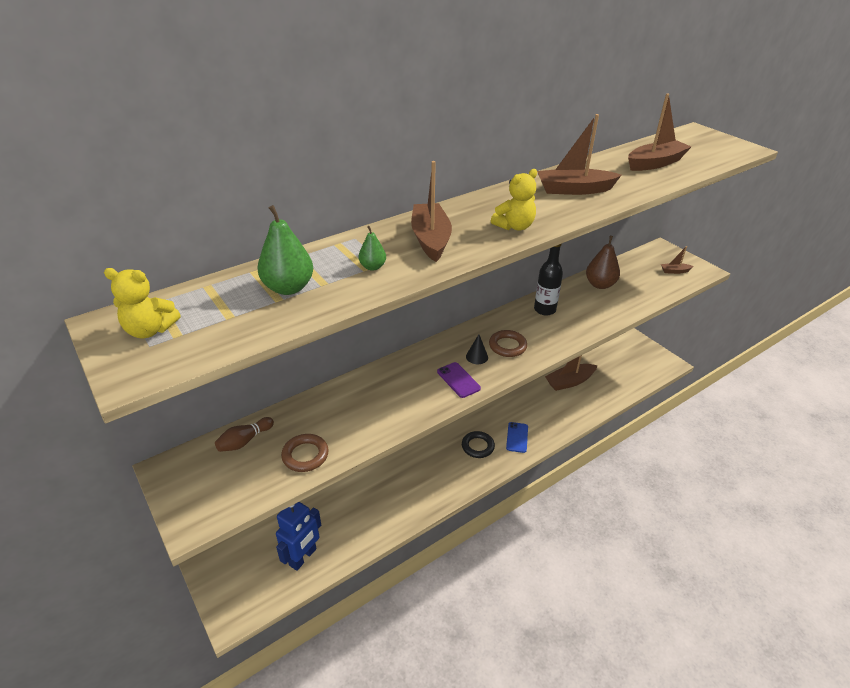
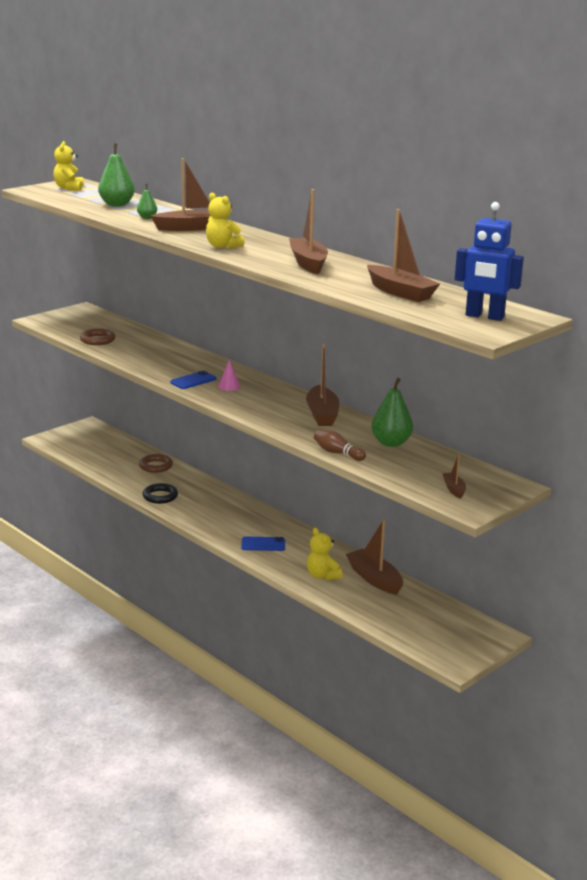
camera: 80 degrees right, 15 degrees down
(245, 441) = (110, 323): brown bowling pin -> brown bowling pin (337, 453)
(303, 557) = (100, 456): blue robot -> blue robot (484, 316)
(458, 380) = (193, 381): purple phone -> blue phone
(477, 357) = (229, 386): black cone -> pink cone
(477, 446) = (243, 523): black ring -> black ring (160, 496)
(507, 346) = (250, 398): brown ring -> brown ring (156, 466)
(544, 310) = (322, 414): black bottle -> brown boat
(566, 408) = (322, 575): none -> yellow teddy bear
(600, 285) = (391, 443): brown pear -> green pear

